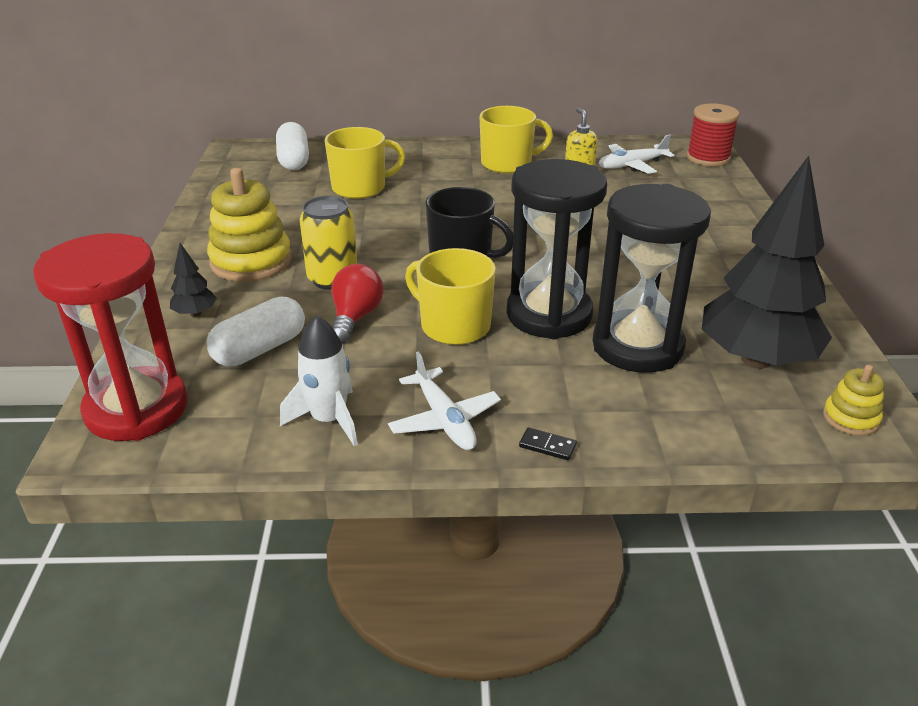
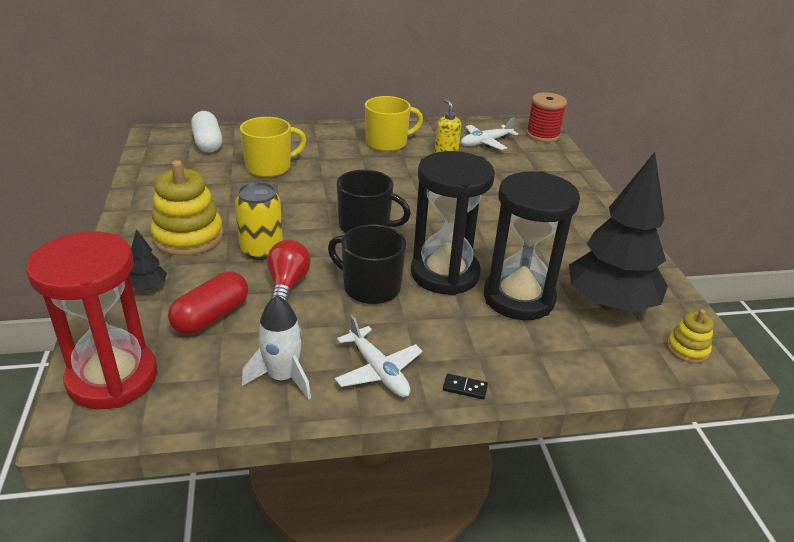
camera: 10 degrees left, 0 degrees up
(260, 349) = (211, 316): white capsule -> red capsule
(454, 326) = (370, 287): yellow mug -> black mug

